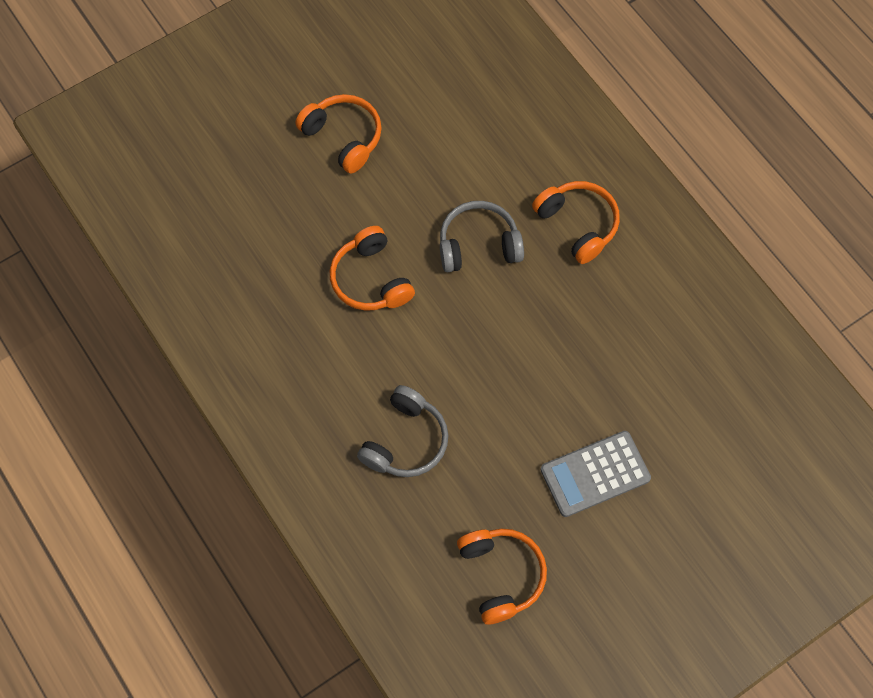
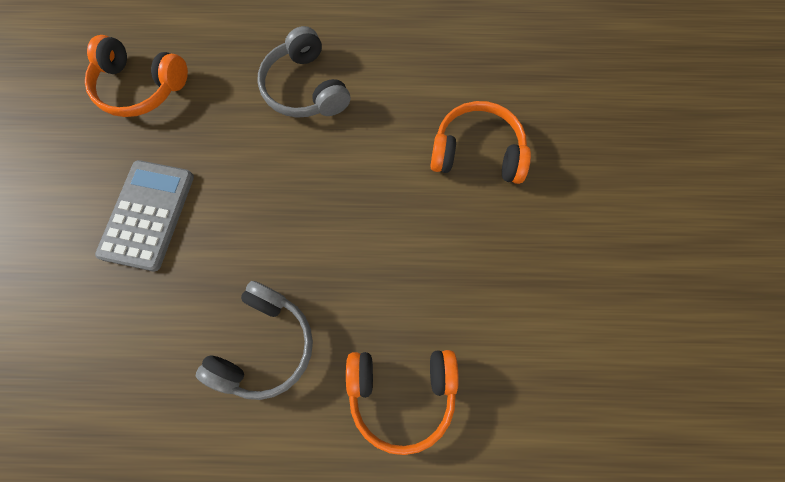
camera: 125 degrees right, 5 degrees up
(343, 137) = (658, 223): orange headphones -> none
(478, 245) = (448, 271): grey headphones -> grey headphones (265, 345)

